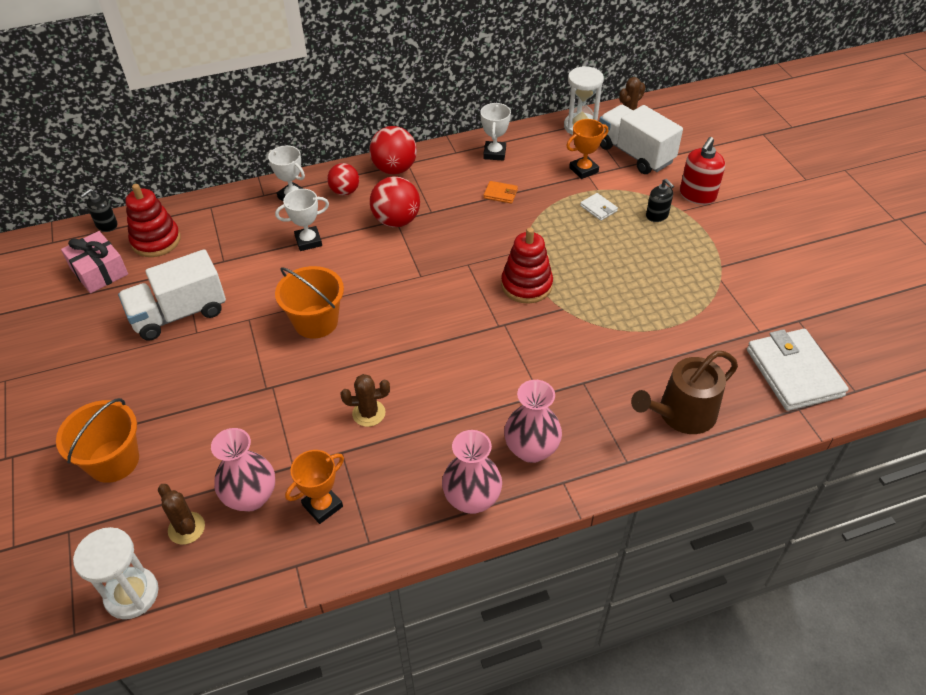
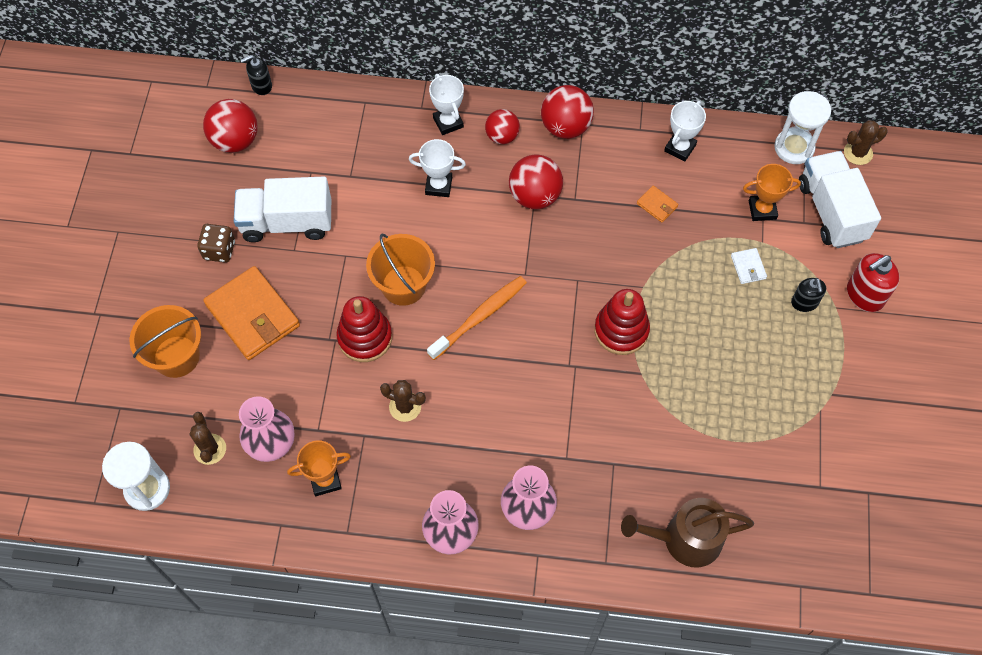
camera: 25 degrees right, 15 degrees up
(99, 271) = (235, 141): pink gift -> red ball
(120, 358) = (219, 250): none -> brown dice
(156, 241) = (299, 125): red stacking toy -> red stacking toy (365, 337)
(179, 397) = (252, 315): none -> orange wallet
(399, 320) = (480, 317): none -> orange toothbrush
(794, 372) = (823, 547): white wallet -> none

